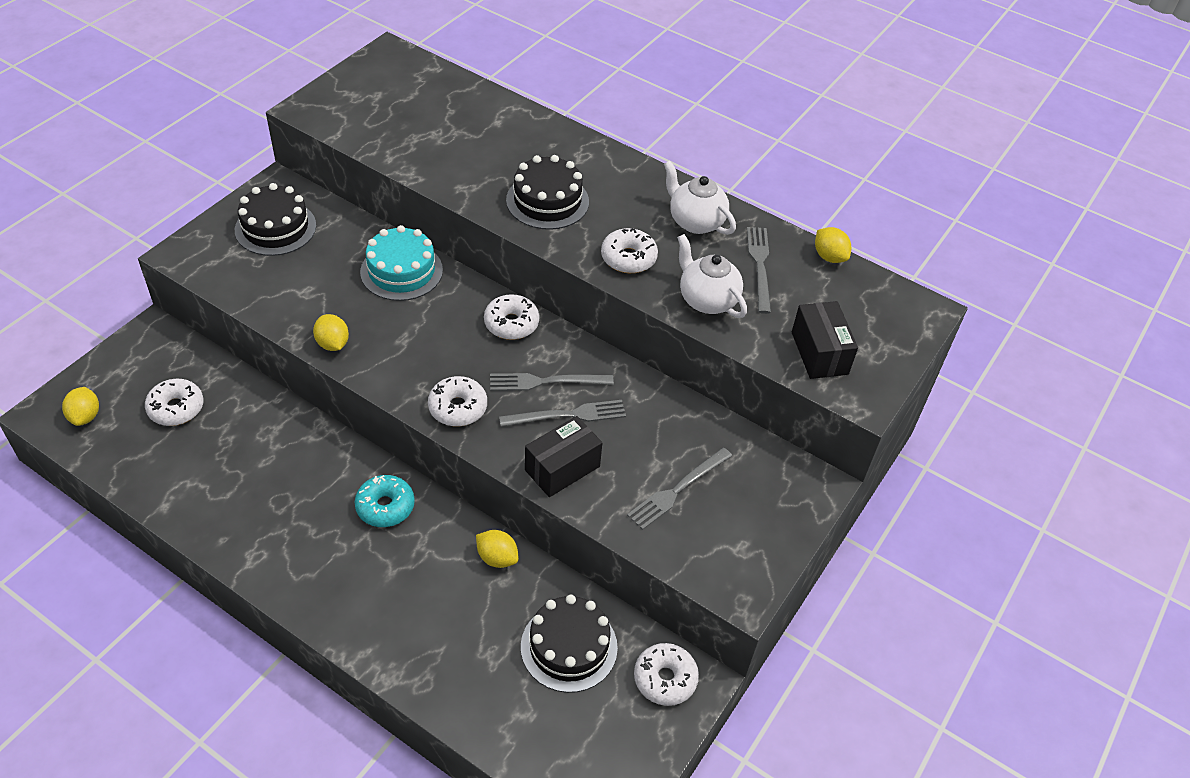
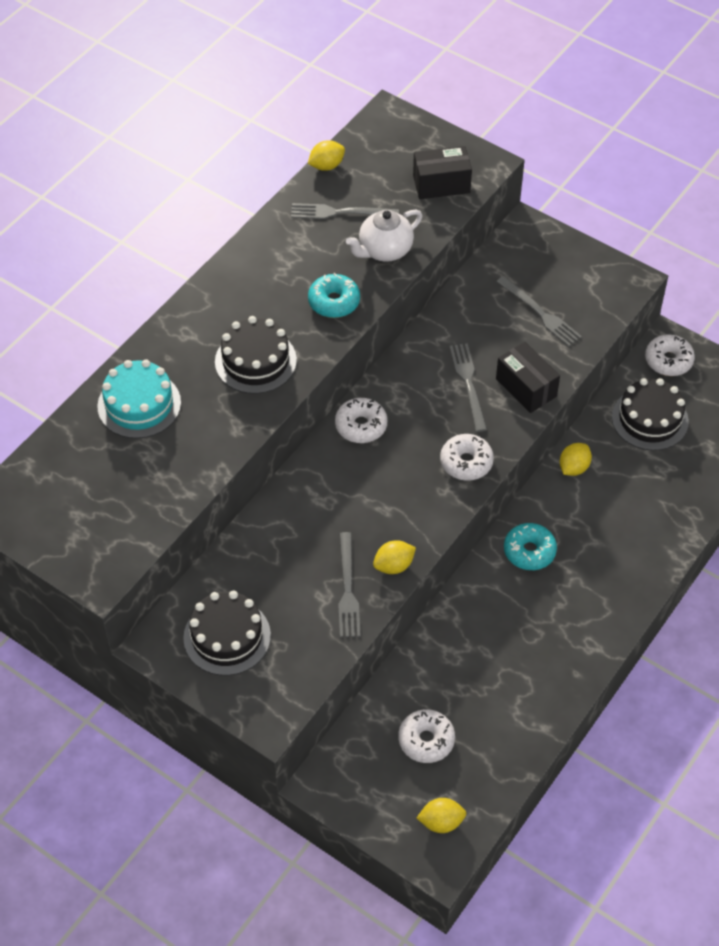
camera: 85 degrees left, 5 degrees up
(401, 271) = (292, 517): turquoise cake -> turquoise cake (139, 404)
(546, 382) = (431, 399): grey fork -> grey fork (347, 589)
(628, 258) = (334, 302): white donut -> turquoise donut
(695, 222) = (283, 252): white teapot -> none

